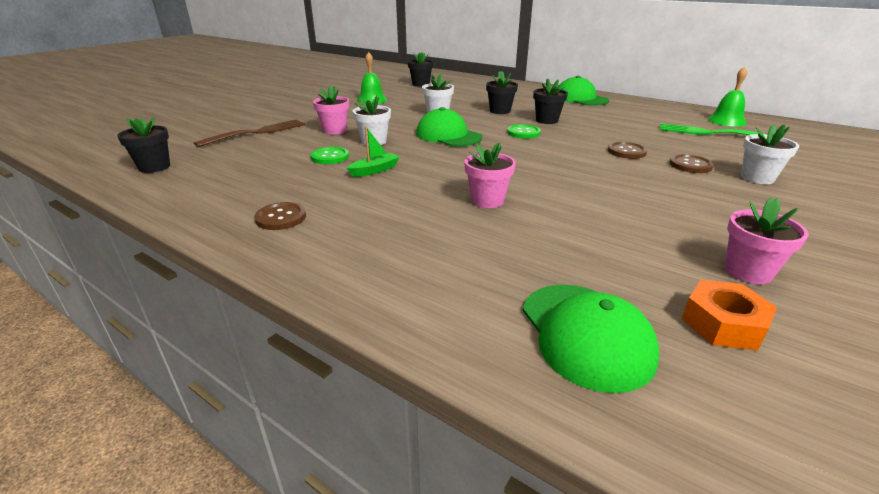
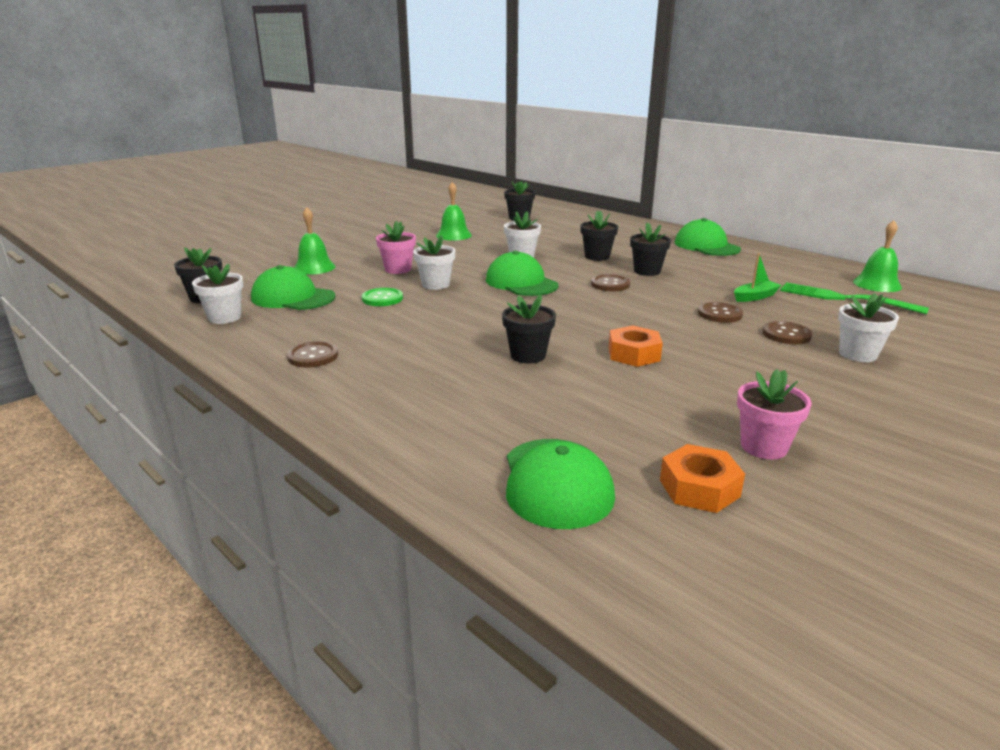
camera: 10 degrees right, 5 degrees down
(179, 185) = (224, 317): none -> white flower pot
(243, 161) = (293, 297): none -> green cap
(256, 133) = (314, 267): brown fork -> green bell
(374, 170) = (423, 316): green boat -> green boat (755, 297)
(487, 200) = (528, 355): pink flower pot -> black flower pot
(523, 133) = (610, 284): green button -> brown button
(579, 192) = (634, 354): none -> orange nut

